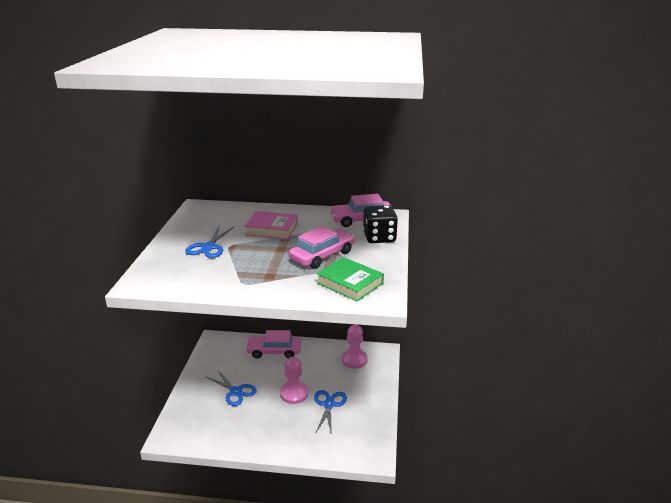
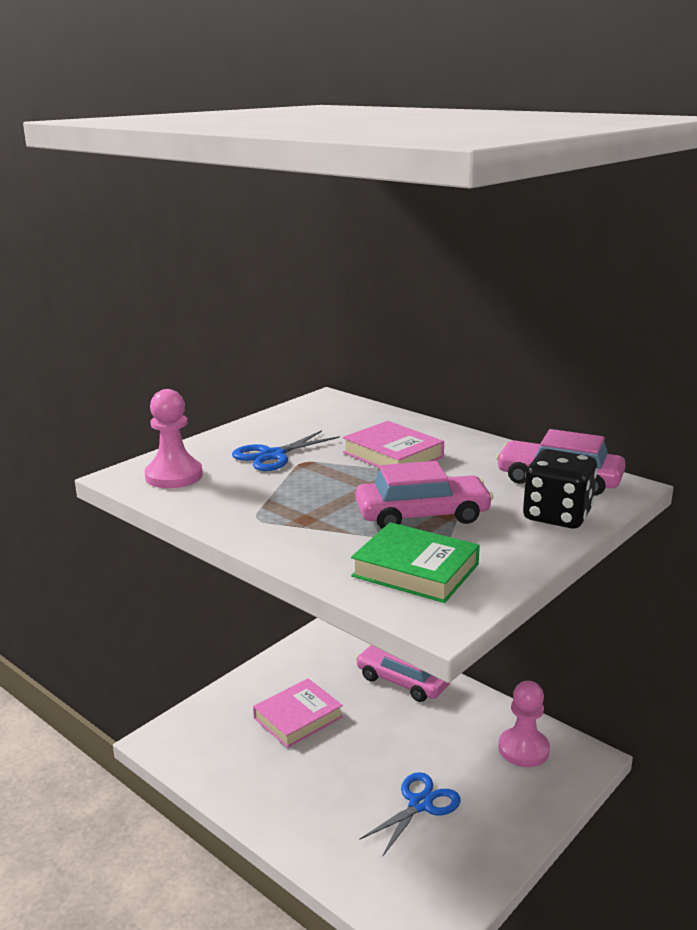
camera: 35 degrees right, 5 degrees down
(235, 392) = (298, 718): blue scissors -> pink book
(294, 394) = (379, 760): pink pawn -> pink pawn (174, 476)
(349, 283) = (415, 570): green book -> green book turned 45 degrees counterclockwise

